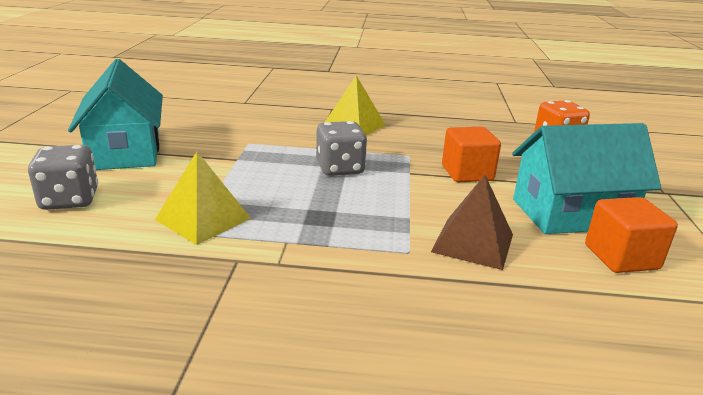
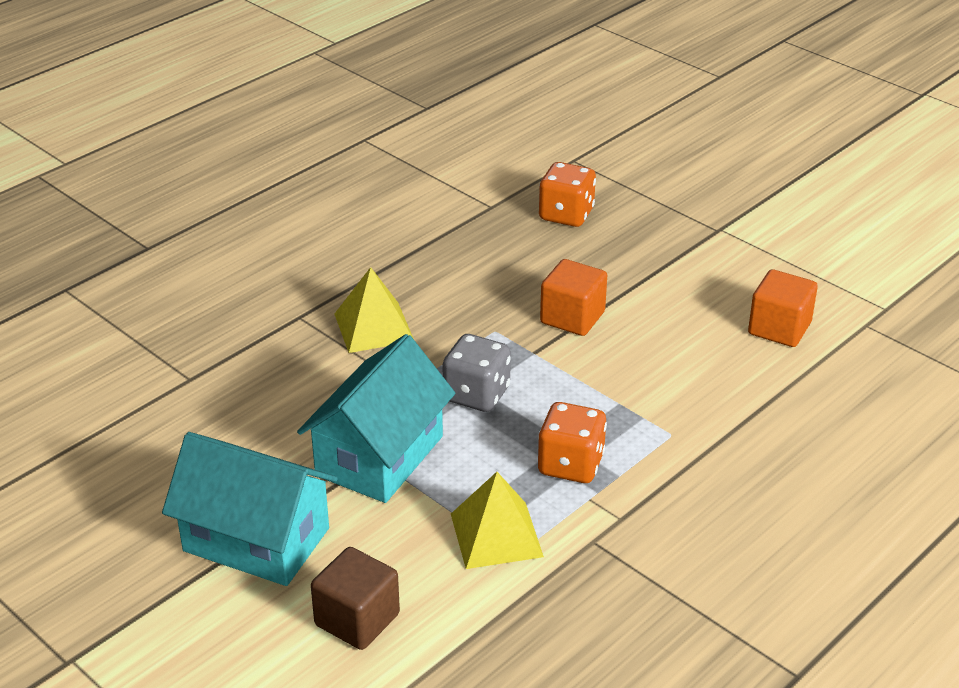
camera: 50 degrees left, 10 degrees up
(70, 200) = (357, 619): grey dice -> brown cube
(314, 222) = (570, 464): none -> orange dice
(472, 243) = (691, 391): brown pyramid -> none
(571, 214) = (700, 307): turquoise house -> turquoise house (380, 456)

